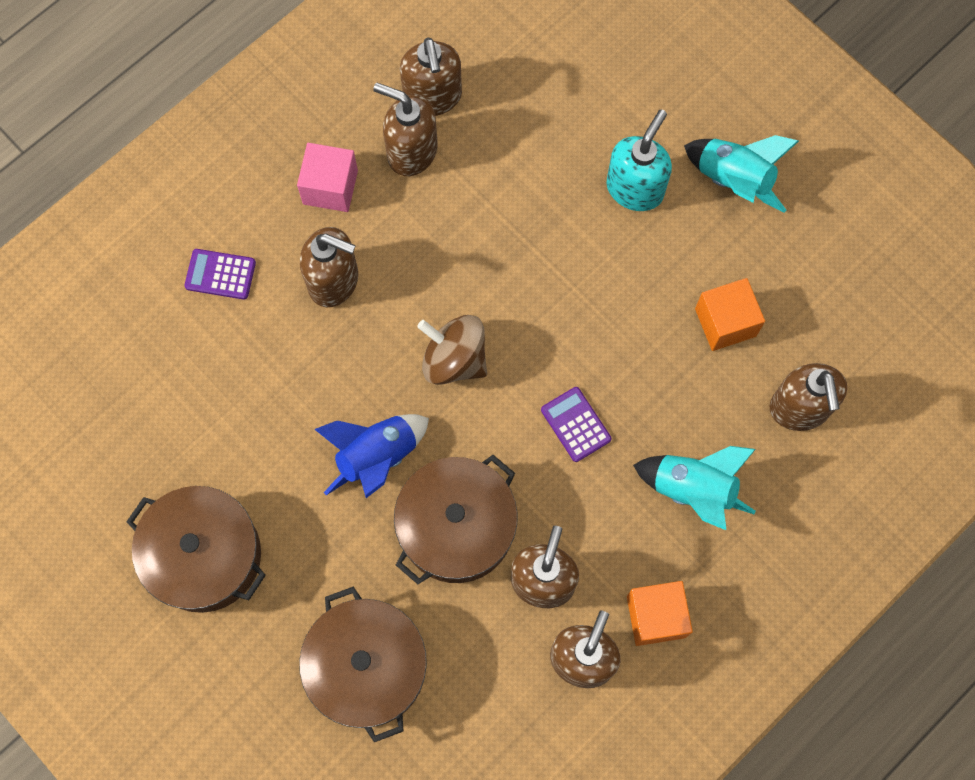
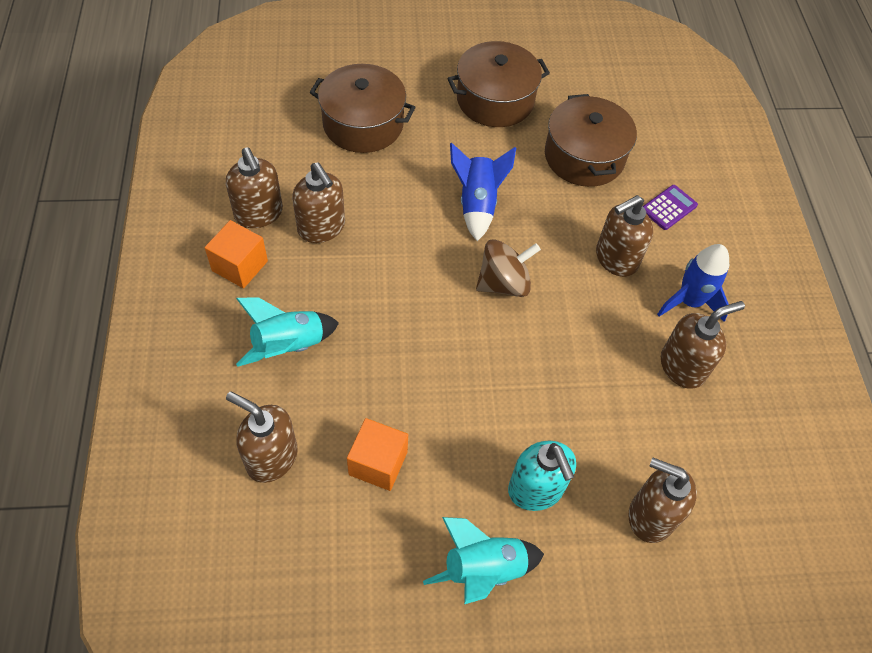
camera: 125 degrees right, 15 degrees down
(330, 187) = (689, 302): pink cube -> blue rocket
(432, 97) = (720, 412): brown soap dispenser -> brown soap dispenser (650, 516)
(456, 527) = (397, 211): brown pot -> brown pot (584, 156)
(575, 424) = (397, 315): purple calculator -> none

